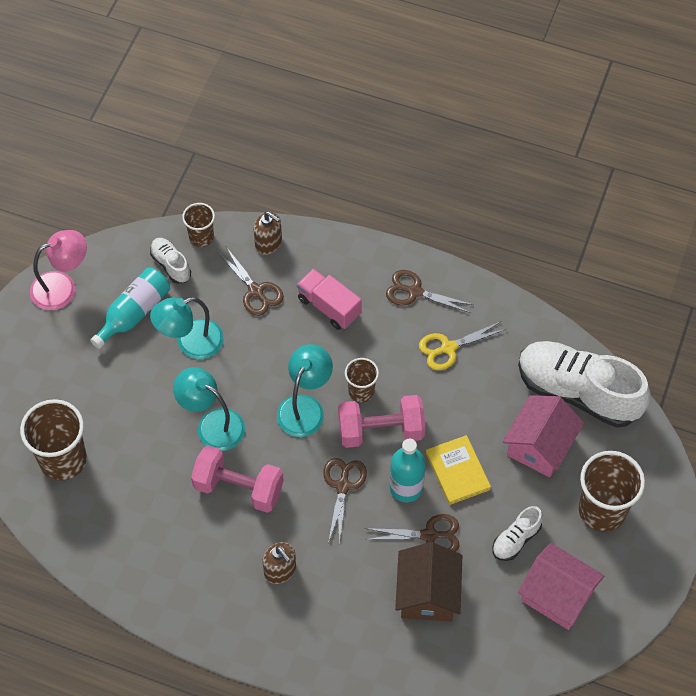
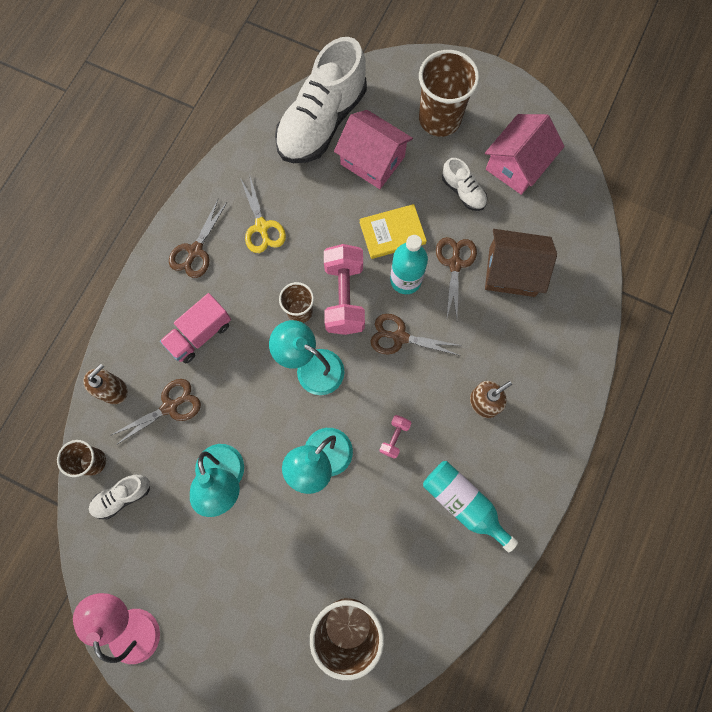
camera: 85 degrees left, 15 degrees up
(134, 313) = (177, 540): turquoise bottle -> turquoise bottle (463, 503)
(238, 488) = (394, 438): pink dumbbell -> pink dumbbell, size x0.47

